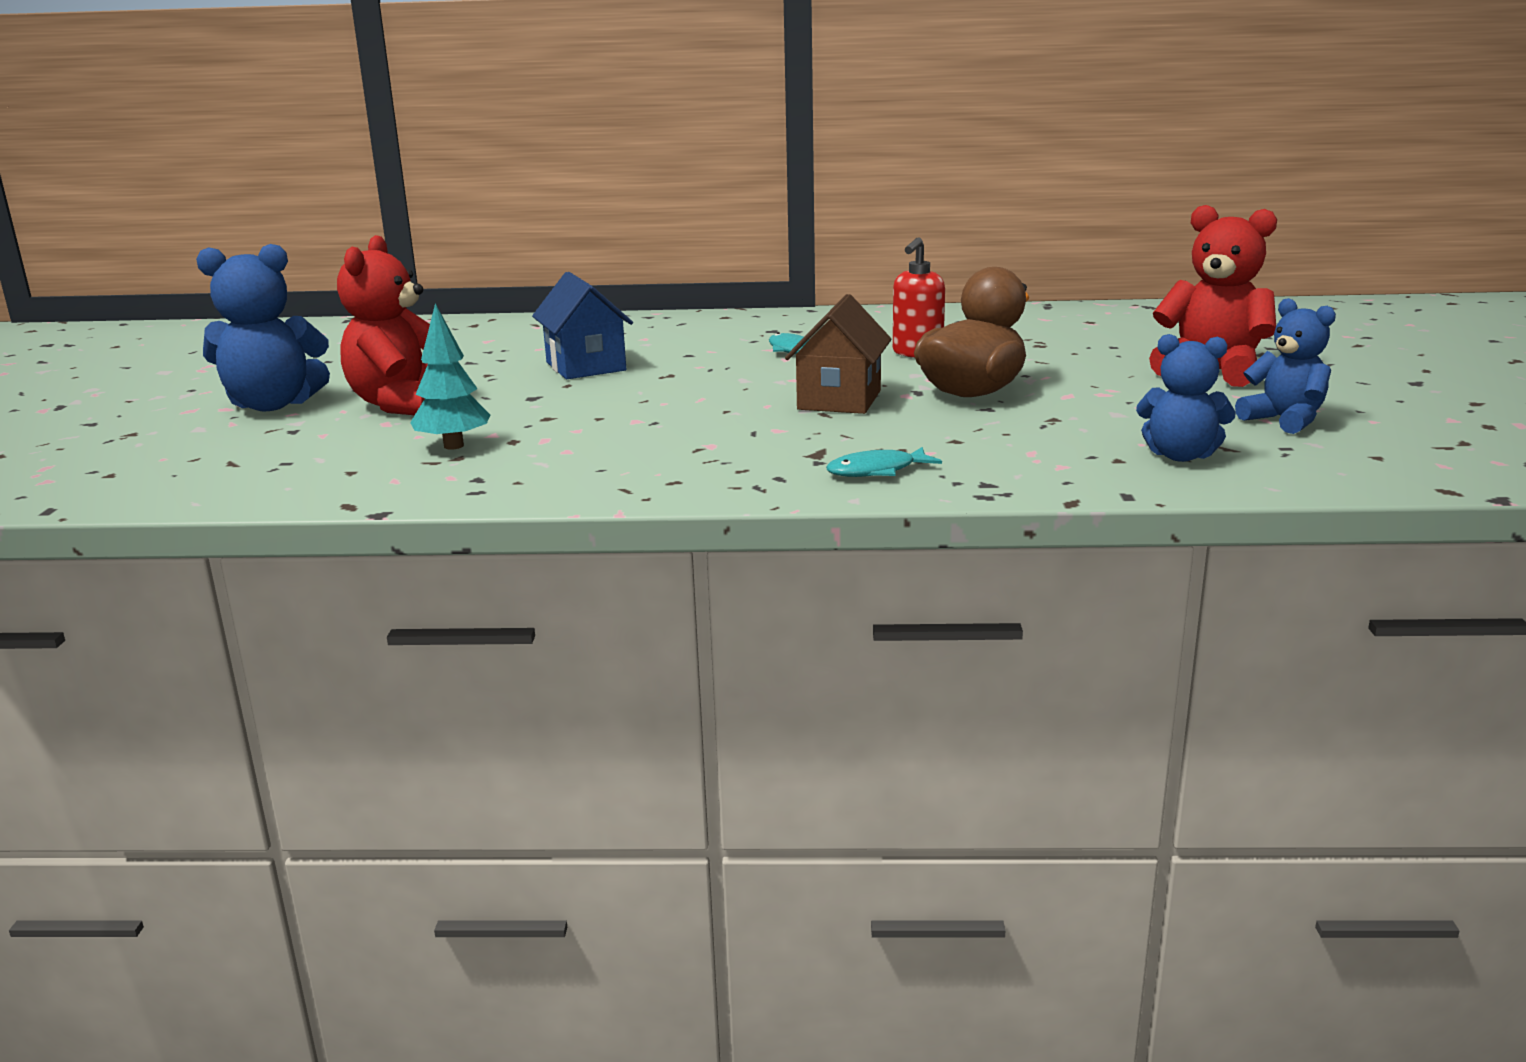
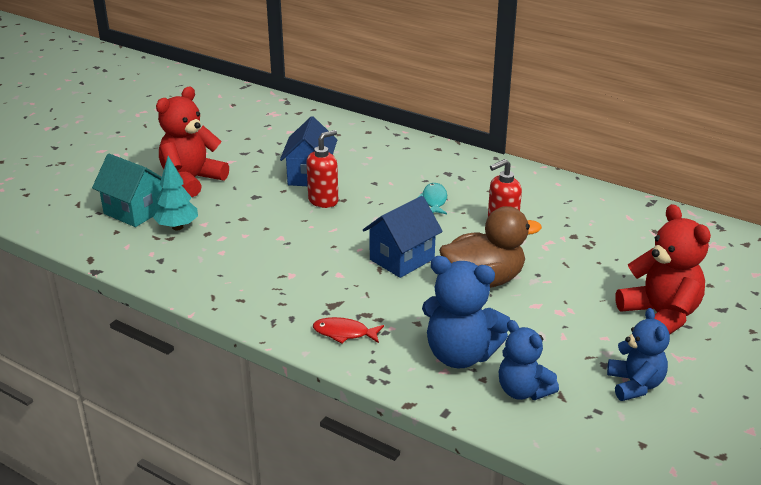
camera: 30 degrees right, 10 degrees up
(273, 405) = (137, 159): blue teddy bear -> blue teddy bear (460, 355)
(351, 448) = (134, 211): none -> turquoise house
(643, 381) = (323, 201): none -> red soap dispenser
(839, 400) = (402, 259): brown house -> blue house
(877, 471) = (344, 333): turquoise fish -> red fish

